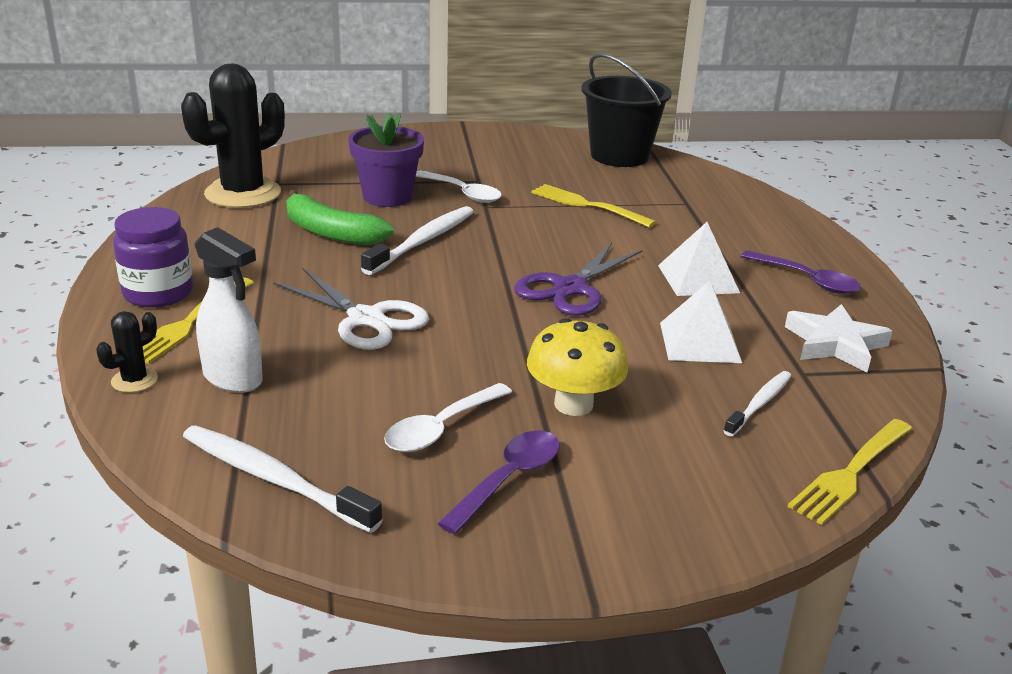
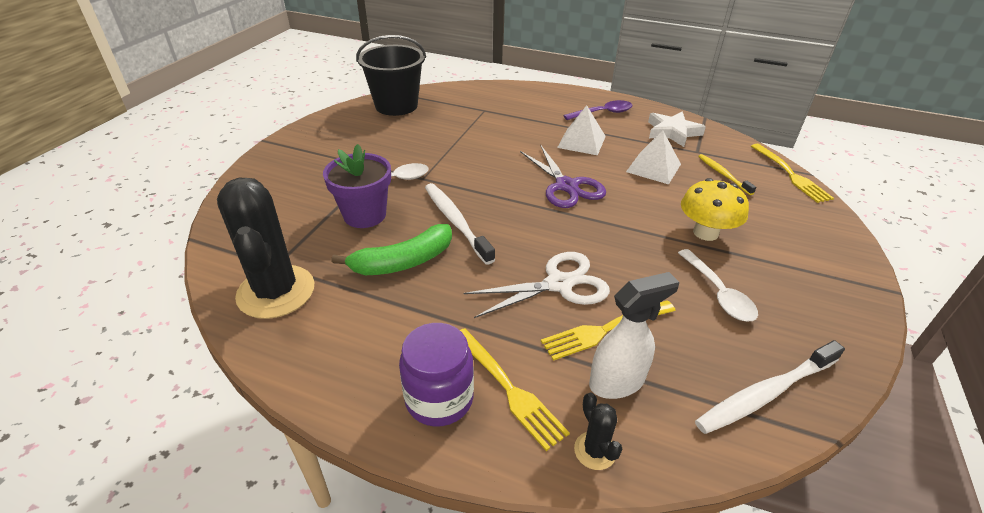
camera: 60 degrees left, 10 degrees up
(508, 479) = (781, 284): purple spoon -> none
(588, 205) = (458, 141): yellow fork -> yellow fork (605, 330)
(759, 404) = (723, 174): white toothbrush -> yellow toothbrush

